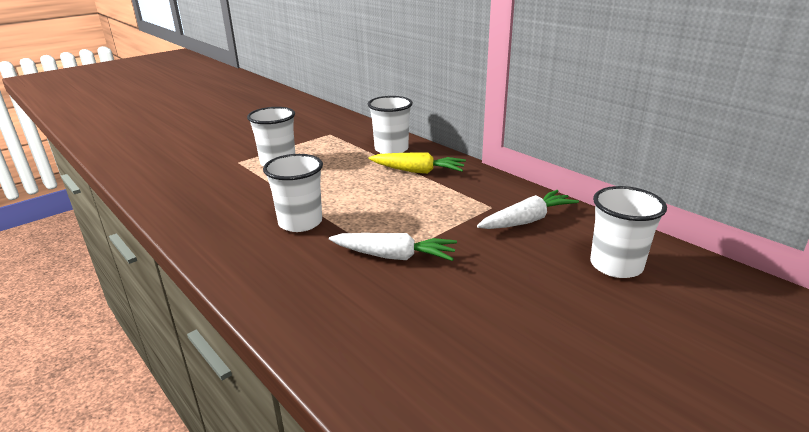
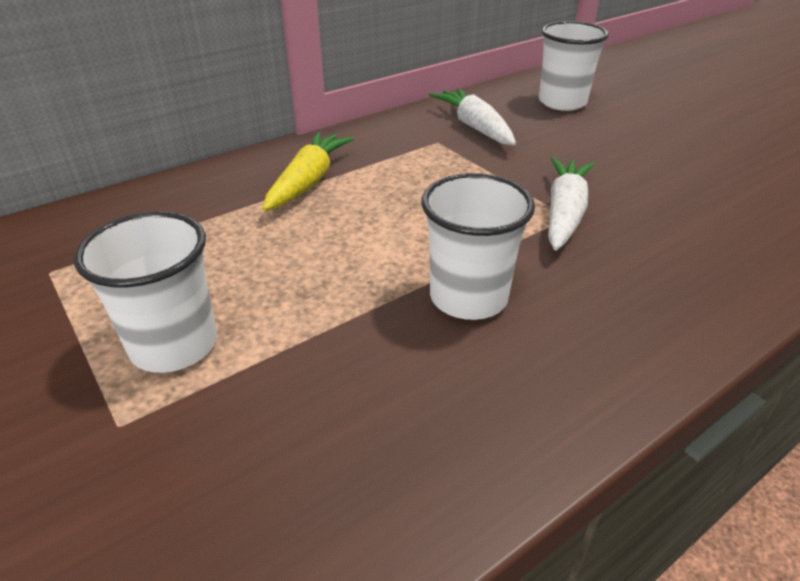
camera: 85 degrees left, 10 degrees up
(391, 149) = (201, 200): white cup -> none

